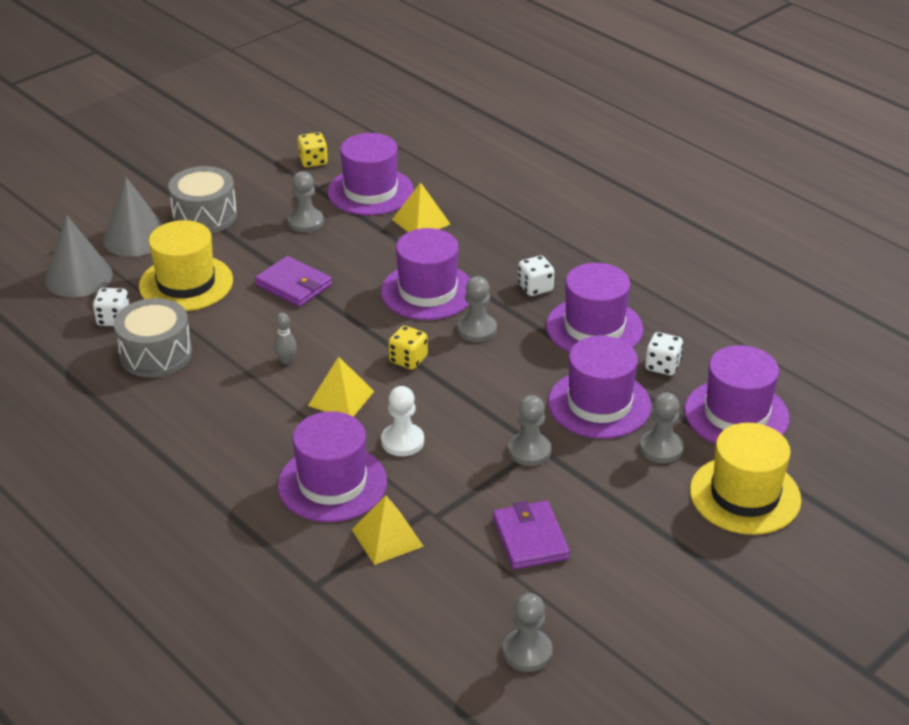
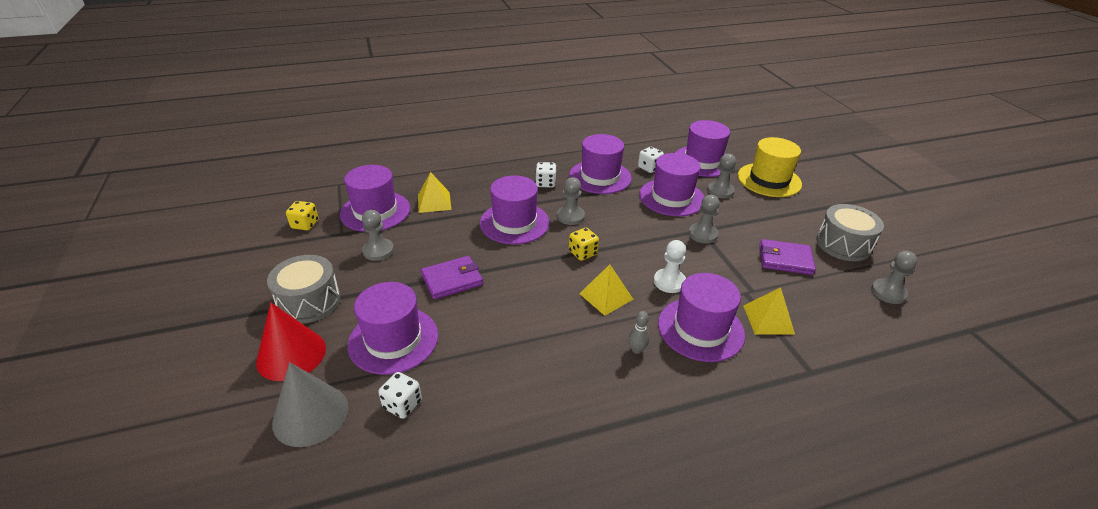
camera: 65 degrees left, 0 degrees up
(135, 237) = (291, 354): grey cone -> red cone
(156, 354) = (478, 388): grey drum -> grey drum (843, 244)
(186, 283) = (393, 340): yellow hat -> purple hat
(286, 360) = (543, 311): grey bowling pin -> grey bowling pin (636, 350)

